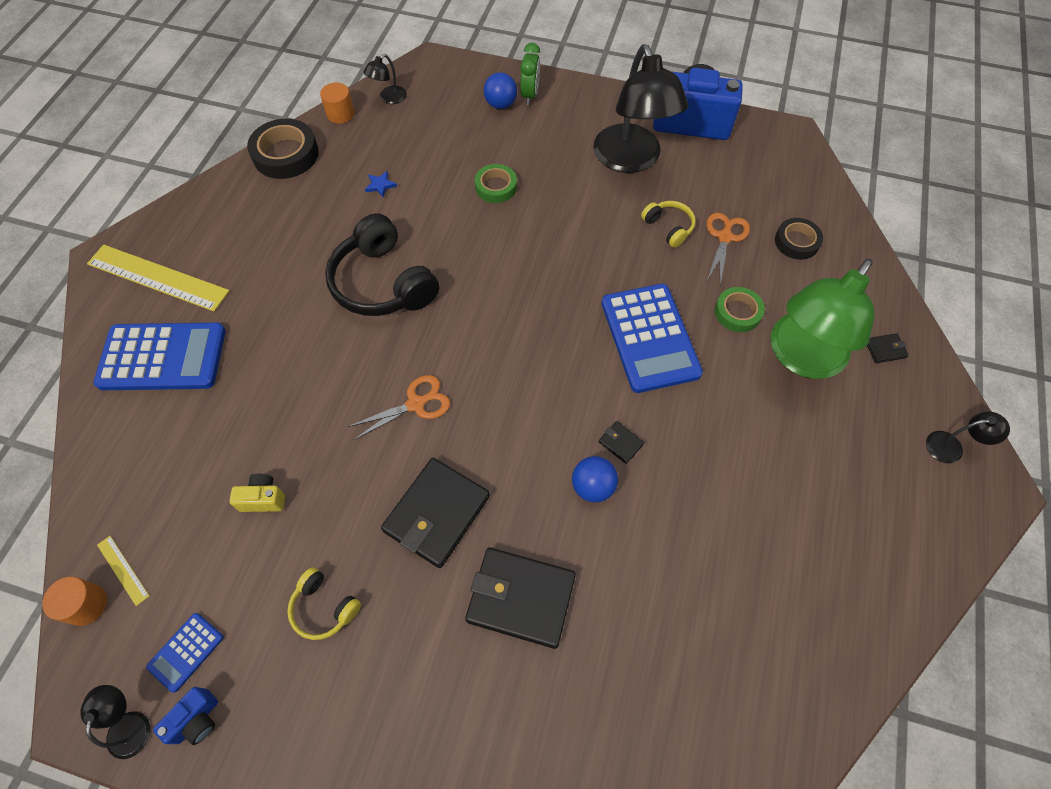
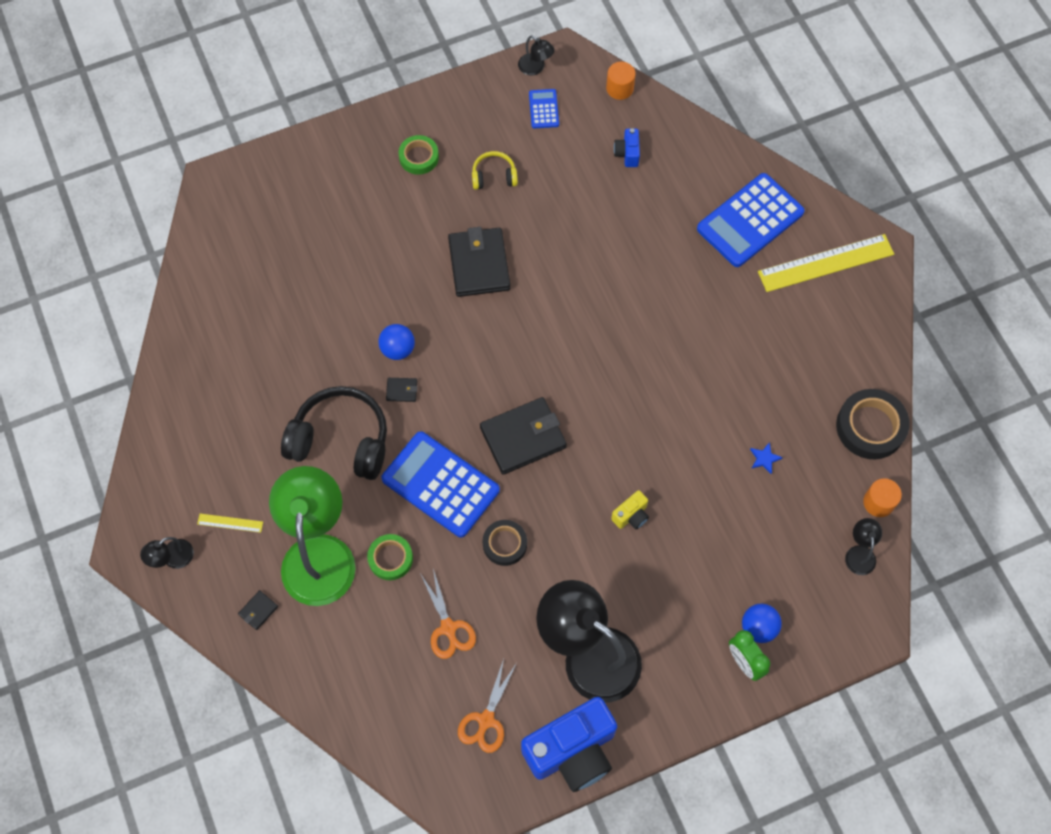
camera: 140 degrees right, 5 degrees up
(123, 570) = (621, 113): yellow ruler -> yellow ruler (230, 523)
(197, 719) = (505, 91): blue camera -> blue camera (627, 154)
(263, 499) = (588, 197): yellow camera -> yellow camera (631, 516)
(383, 283) = (669, 380): black headphones -> black headphones (341, 441)
(415, 404) = (557, 315): orange scissors -> orange scissors (486, 720)
(496, 187) = (674, 531): green tape -> green tape (419, 157)
(521, 598) = (390, 258): black wallet -> black wallet (523, 438)
(668, 227) = (501, 601): yellow headphones -> none
(796, 242) = (386, 671): black tape -> black tape (505, 544)

